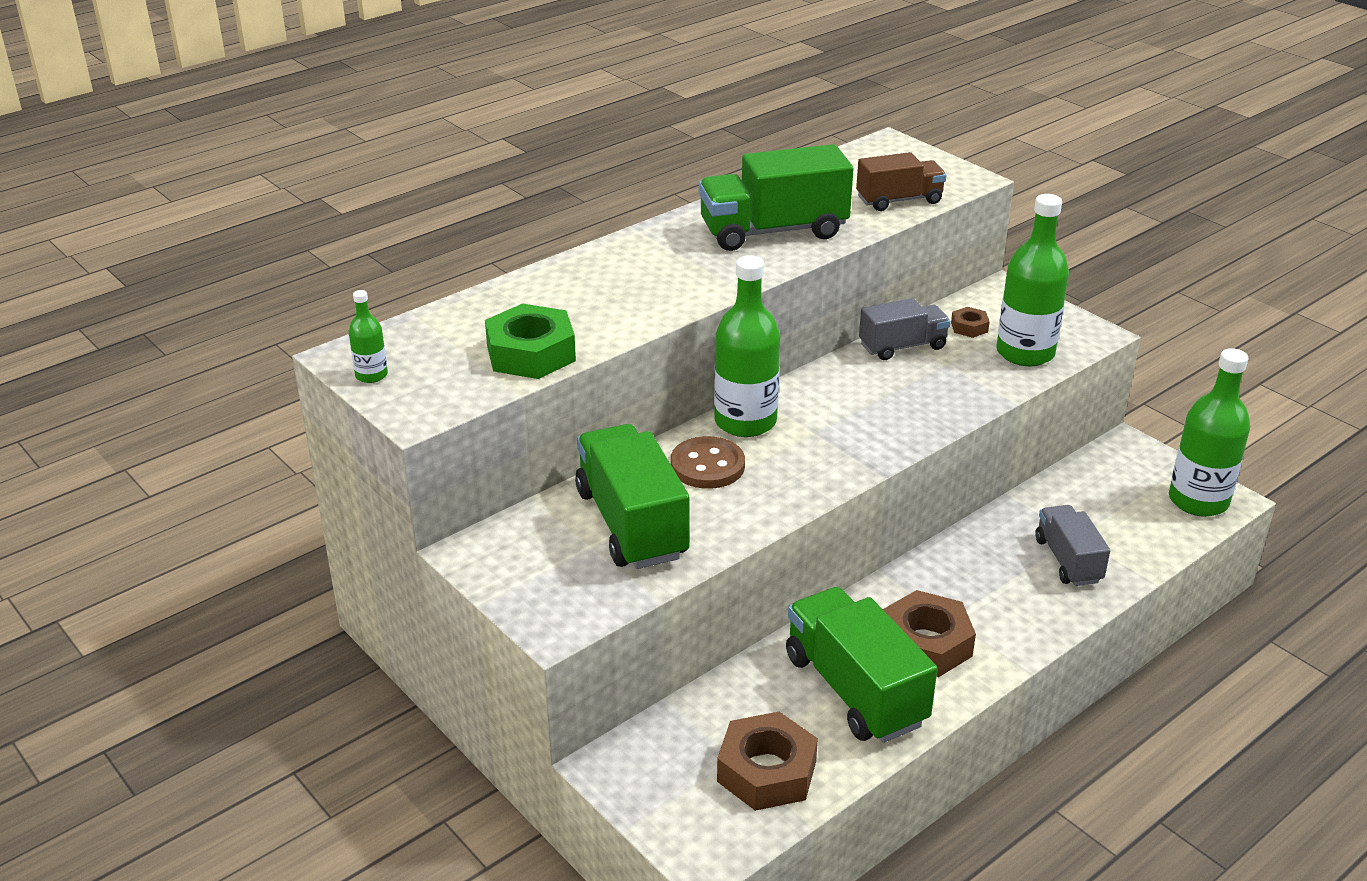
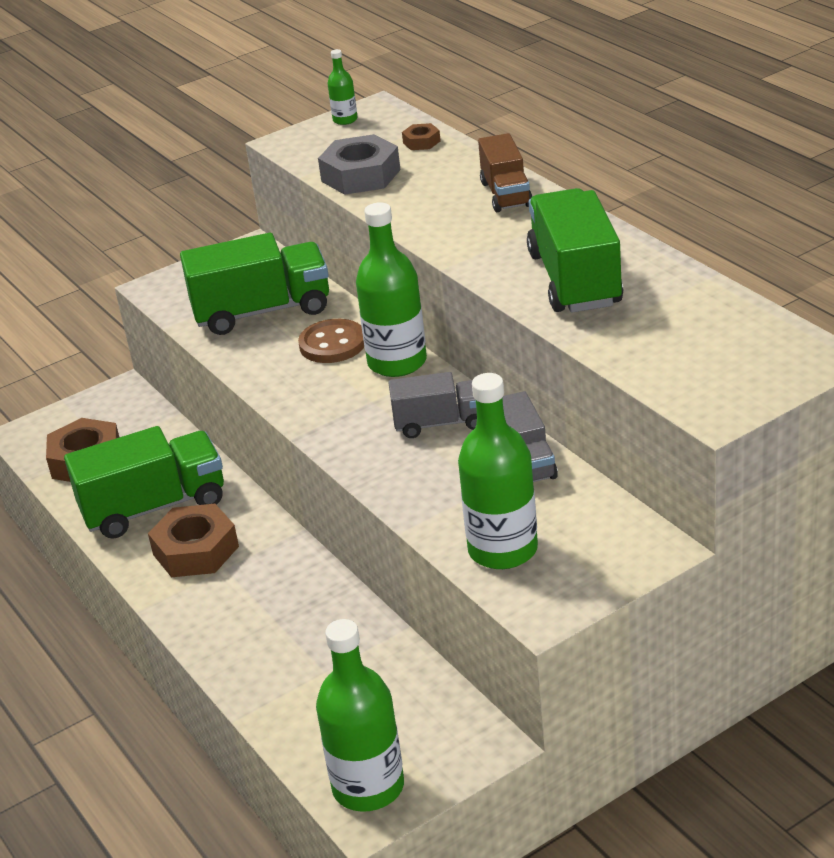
camera: 100 degrees right, 0 degrees up
(531, 353) = (361, 175): green nut -> grey nut
(899, 200) = (651, 359): brown truck -> brown truck (506, 194)
(969, 327) = (564, 512): brown nut -> brown nut (421, 142)
(1068, 560) = (286, 658): grey truck -> grey truck (440, 423)

